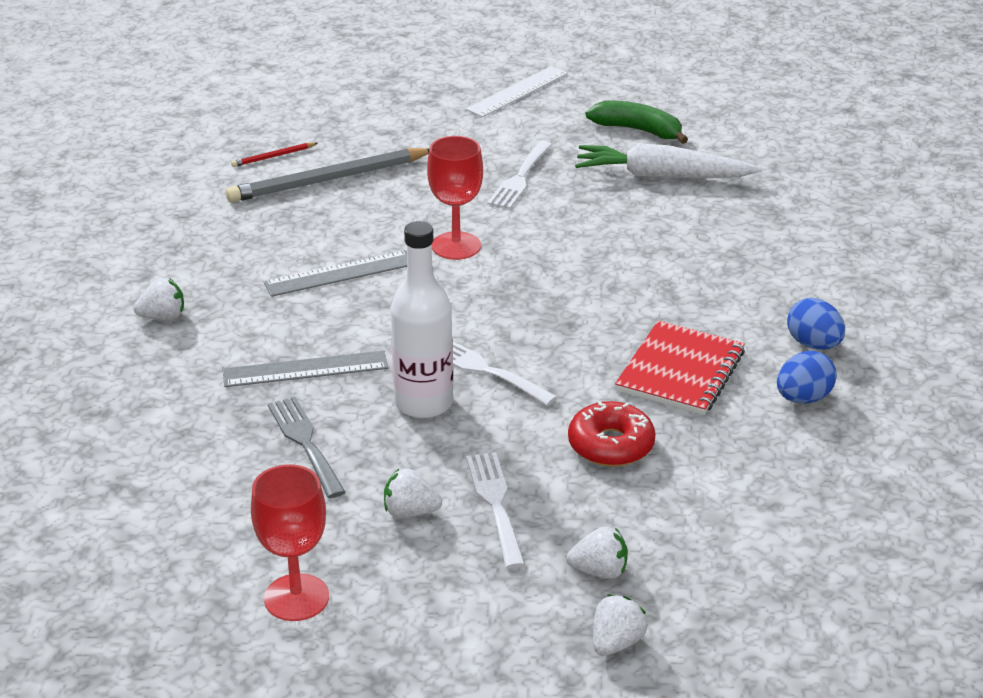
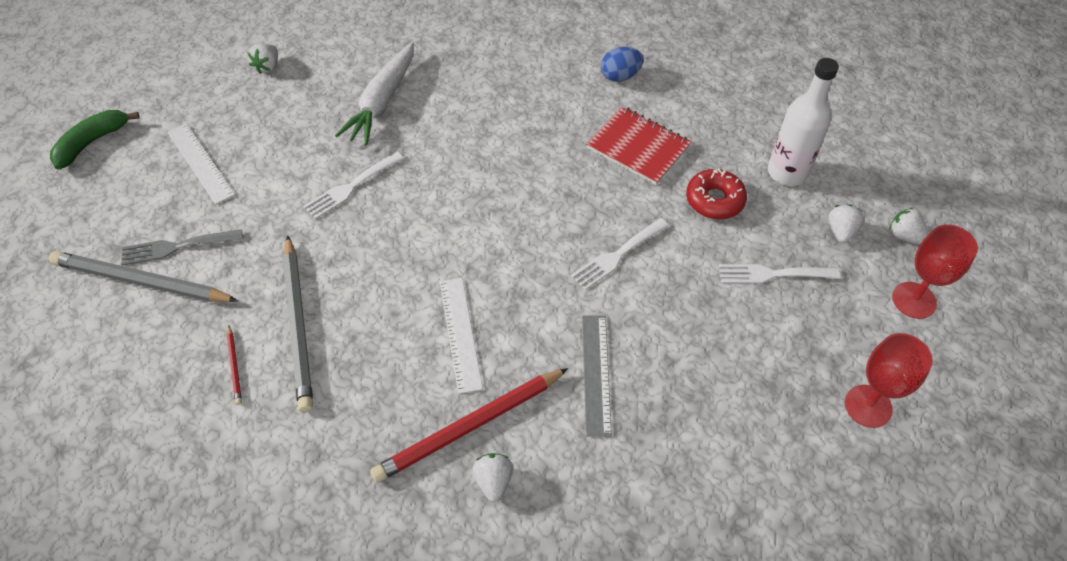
camera: 80 degrees left, 20 degrees up
(224, 294) = (470, 427): none -> red pencil
(305, 443) = (693, 383): grey fork -> grey fork (176, 247)
(340, 274) = (460, 333): grey ruler -> white ruler
(358, 94) = (141, 282): none -> grey pencil
(410, 512) = (778, 325): white strawberry -> white strawberry (267, 67)
(423, 403) = (653, 299): white bottle -> white bottle (787, 172)
(456, 246) = (442, 246): red goblet -> red goblet (914, 300)
(520, 178) = (351, 187): white fork -> white fork turned 105 degrees clockwise
(638, 130) = (306, 100): green banana -> green banana (92, 142)
(803, 398) = (677, 95): blue egg -> none

